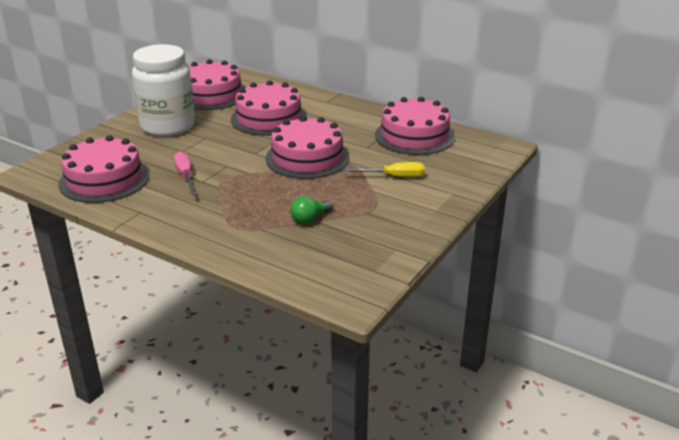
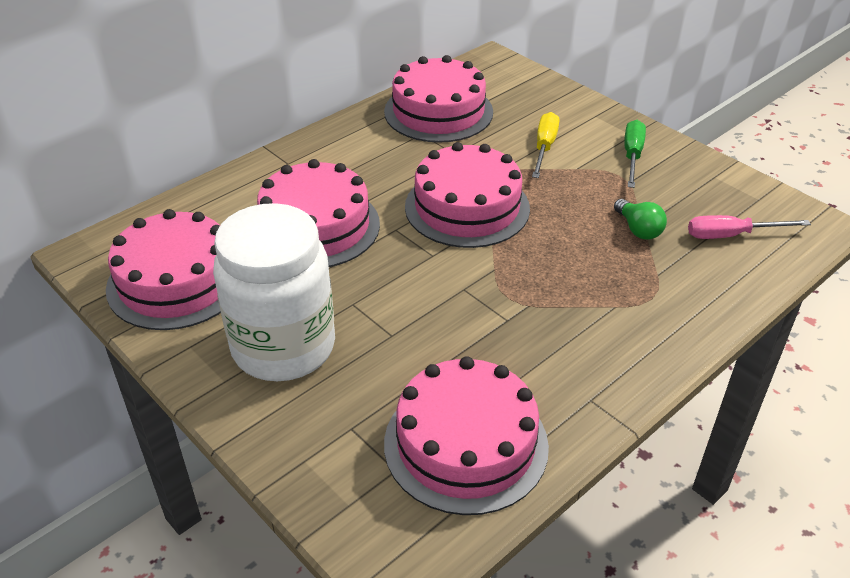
camera: 75 degrees left, 10 degrees up
(186, 176) = (486, 337): pink screwdriver -> pink screwdriver (731, 235)
(404, 212) = (632, 156): none -> green screwdriver

